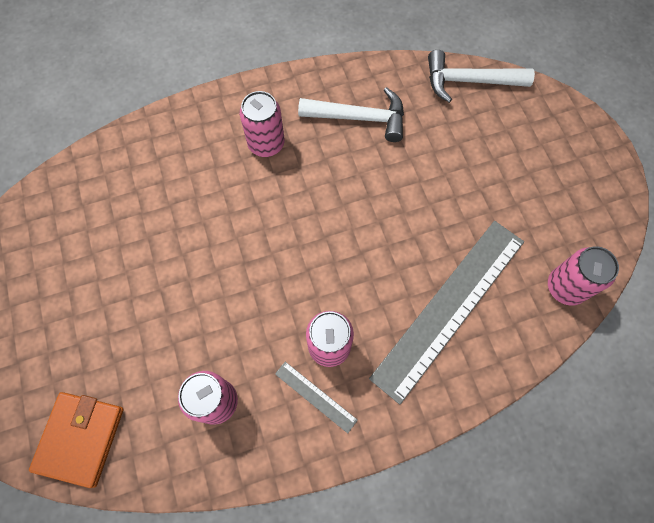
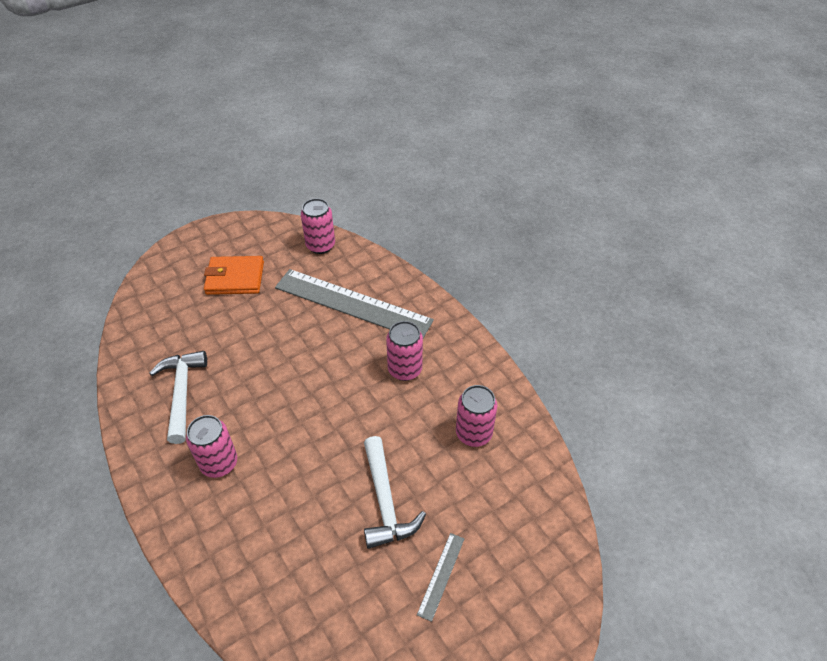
camera: 105 degrees left, 20 degrees down
(80, 438) = (542, 527): orange wallet -> orange wallet (235, 278)
(315, 396) = (445, 370): grey ruler -> grey ruler (441, 575)
(469, 81) = (136, 320): white hammer -> white hammer (385, 502)

